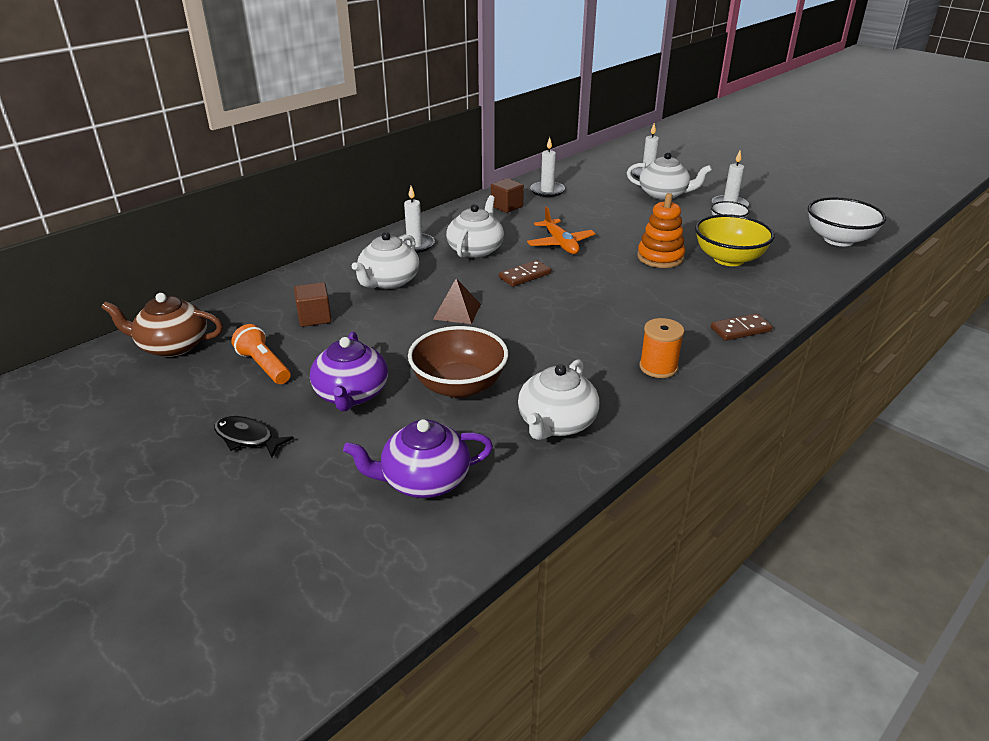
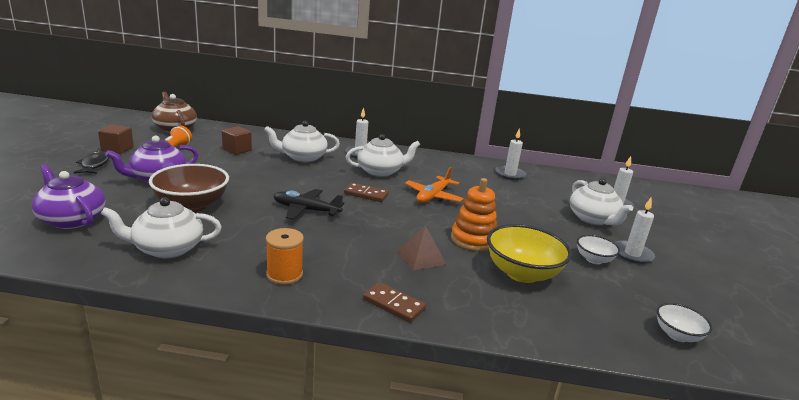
camera: 50 degrees right, 10 degrees down
(457, 311) = (288, 184): brown pyramid -> brown pyramid (421, 257)
(506, 206) = (460, 167): brown cube -> brown cube (117, 149)
(532, 319) = (306, 210): none -> black plane
(838, 240) = (677, 335): white bowl -> white bowl, size x0.54

